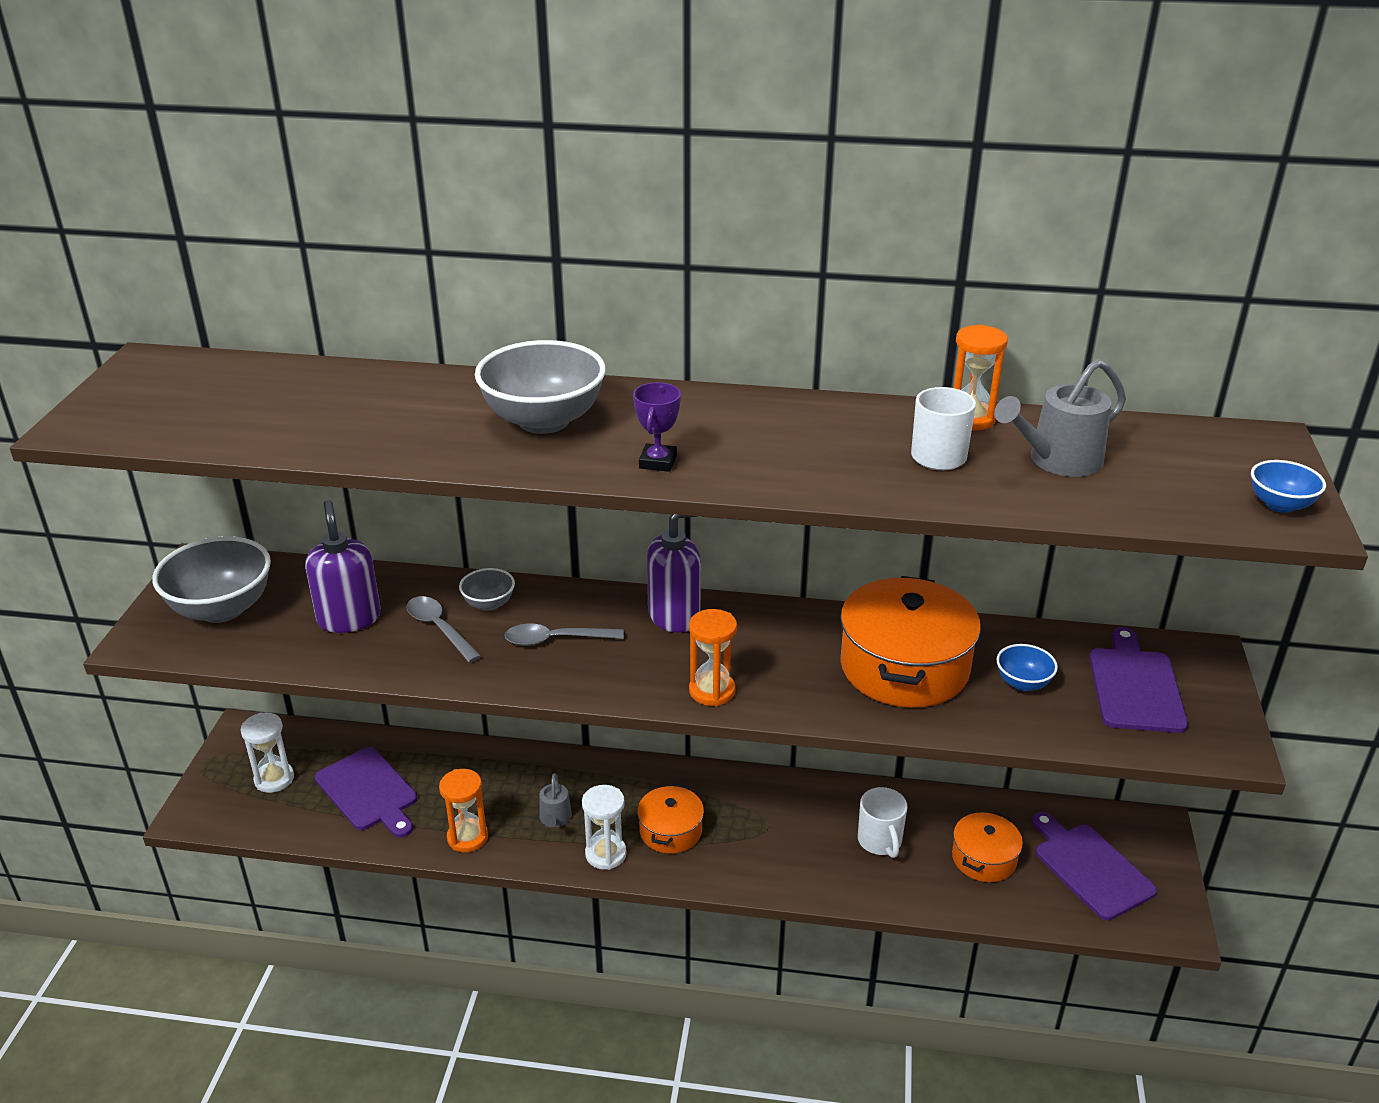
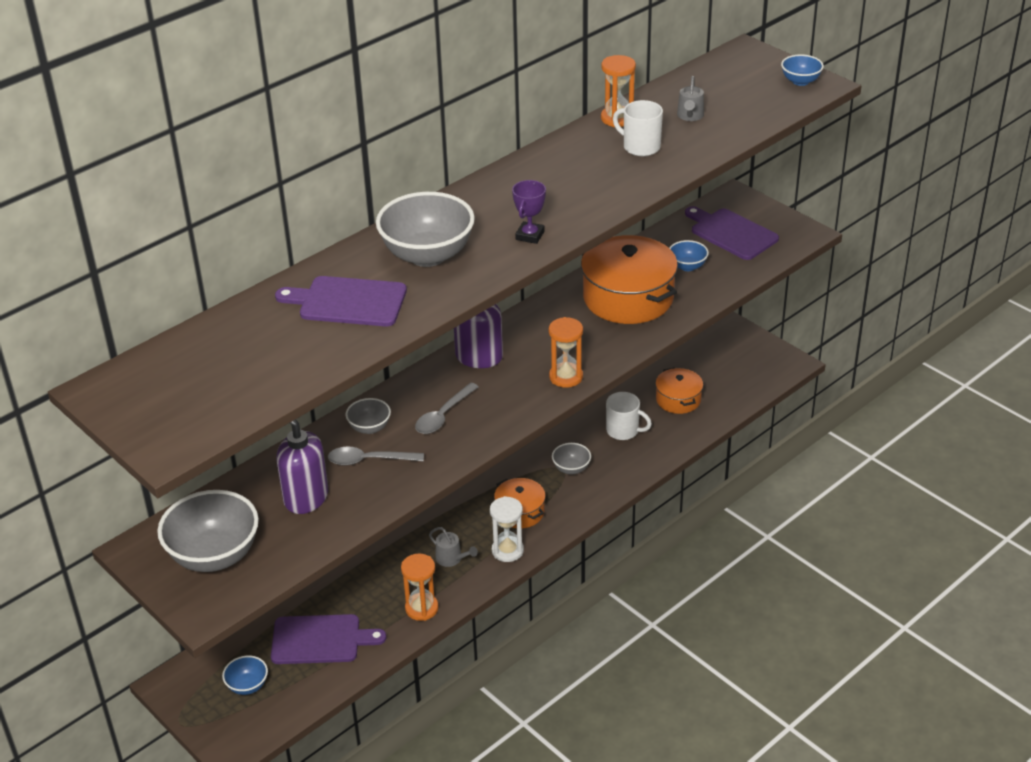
camera: 50 degrees left, 5 degrees up
(274, 779) = (247, 686): white hourglass -> blue bowl
(658, 462) = (530, 235): purple trophy -> purple trophy turned 60 degrees clockwise
(775, 833) = (571, 469): none -> grey bowl
(1057, 461) = (690, 116): grey watering can -> grey watering can, size x0.58
(1090, 868) = (725, 366): purple cutting board -> purple cutting board (348, 302)

